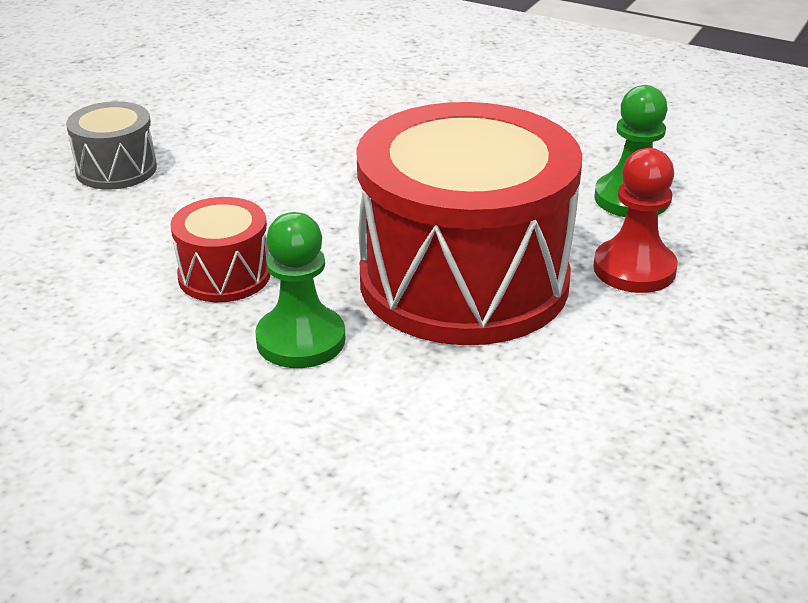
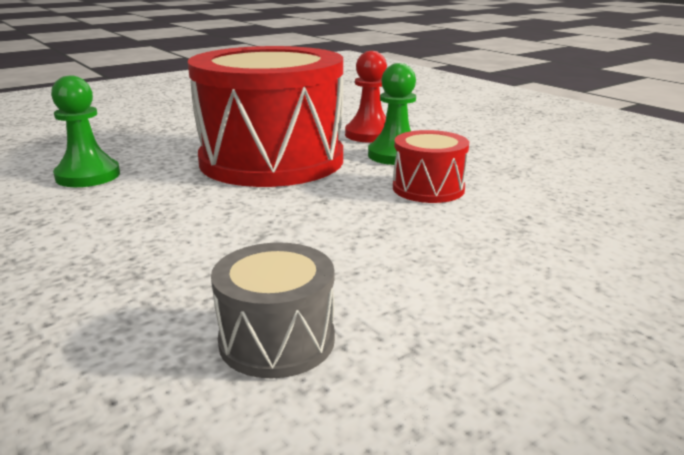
camera: 155 degrees left, 10 degrees down
(116, 169) = (519, 298): grey drum -> grey drum (277, 340)
(634, 269) = (167, 148): red pawn -> red pawn (369, 134)

